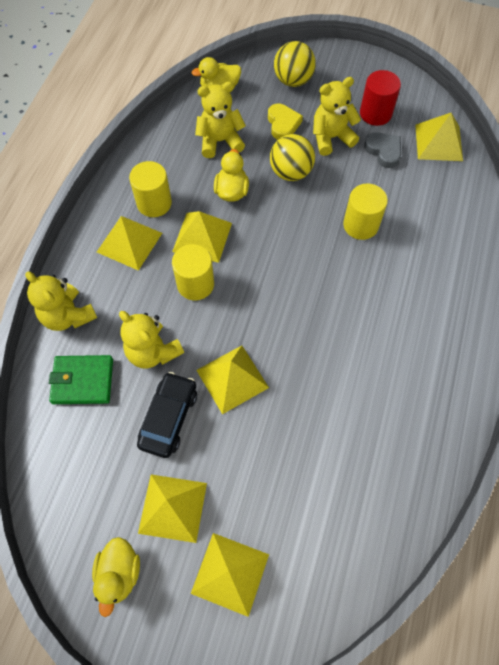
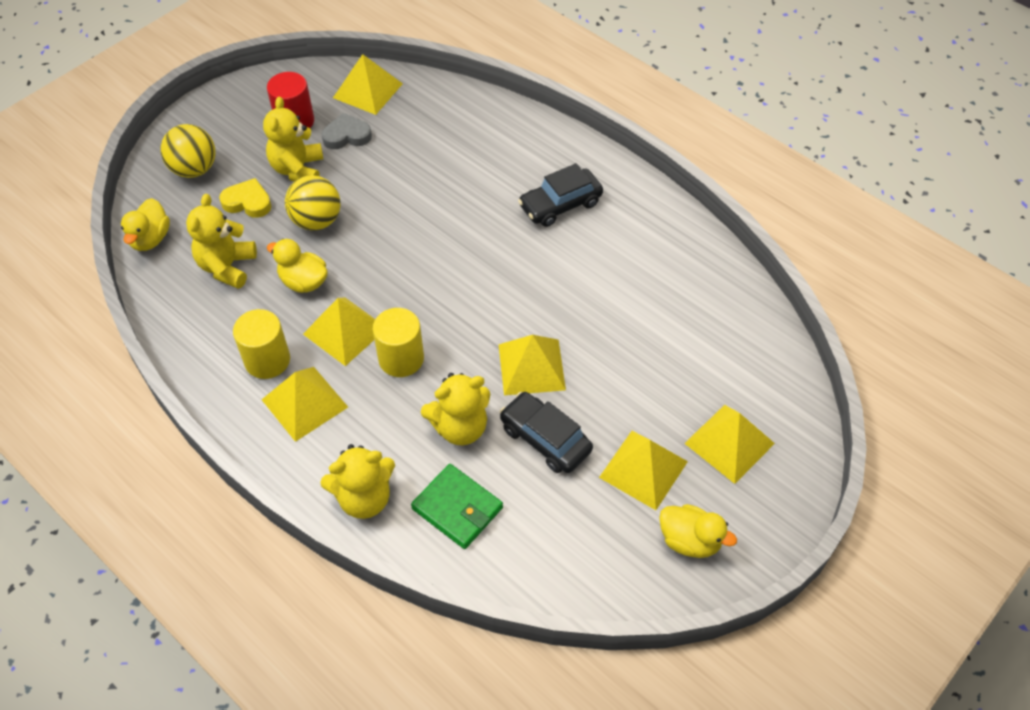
camera: 65 degrees left, 10 degrees down
(83, 381) = (457, 508): green wallet -> green wallet turned 75 degrees counterclockwise
(360, 225) = (422, 191): yellow cylinder -> none
(410, 330) = (560, 205): none -> black car

